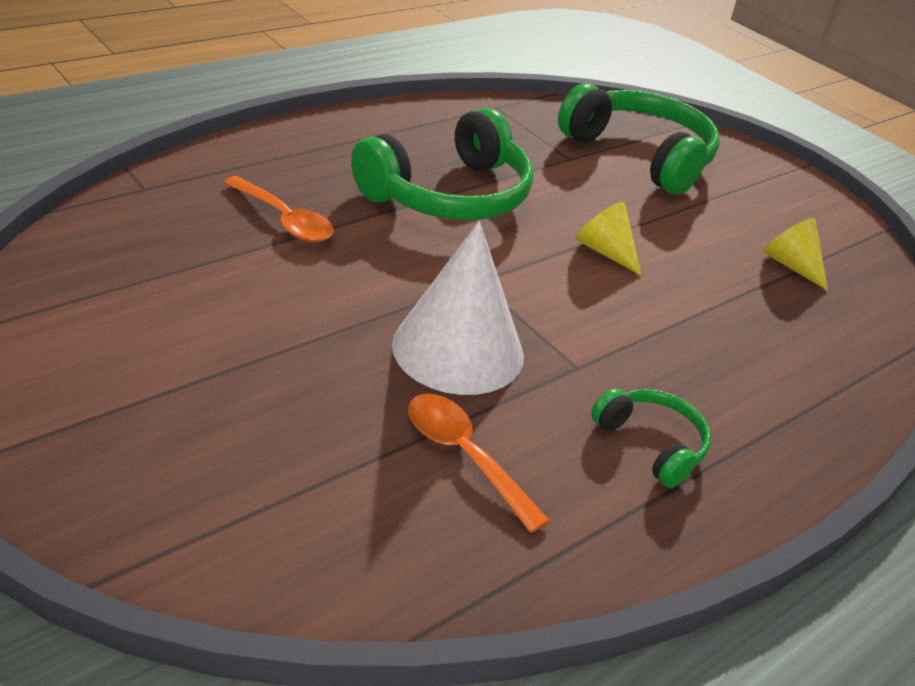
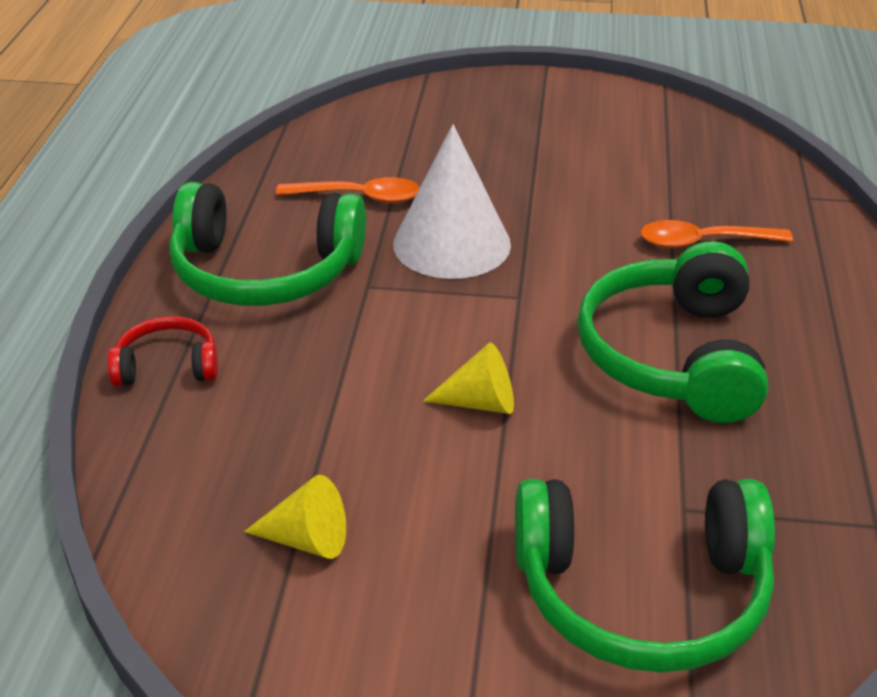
camera: 140 degrees right, 0 degrees up
(651, 444) = (265, 271): green headphones -> green headphones, size x2.00
(812, 418) = (167, 366): none -> red headphones

